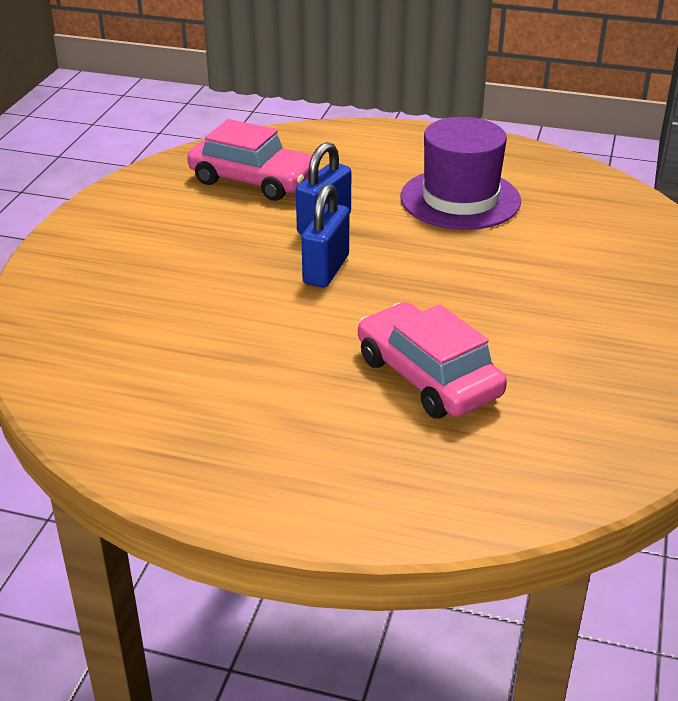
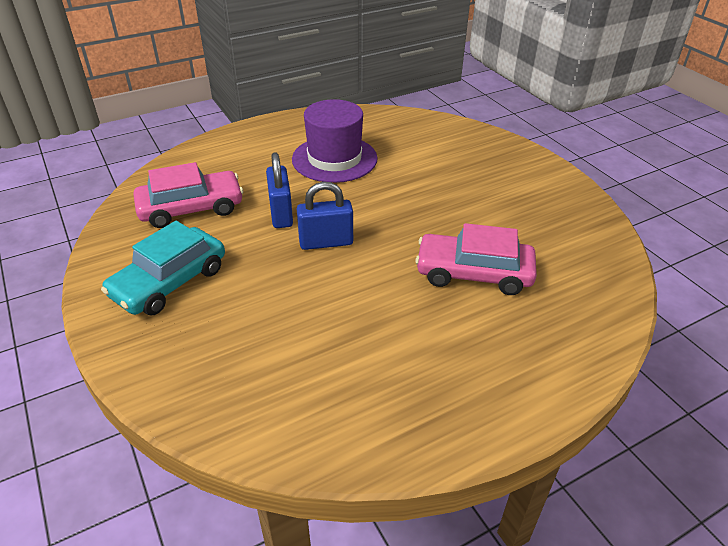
camera: 45 degrees left, 5 degrees up
(149, 231) = (169, 282): none -> turquoise car
(326, 270) = (326, 242): blue padlock -> blue padlock turned 75 degrees counterclockwise

